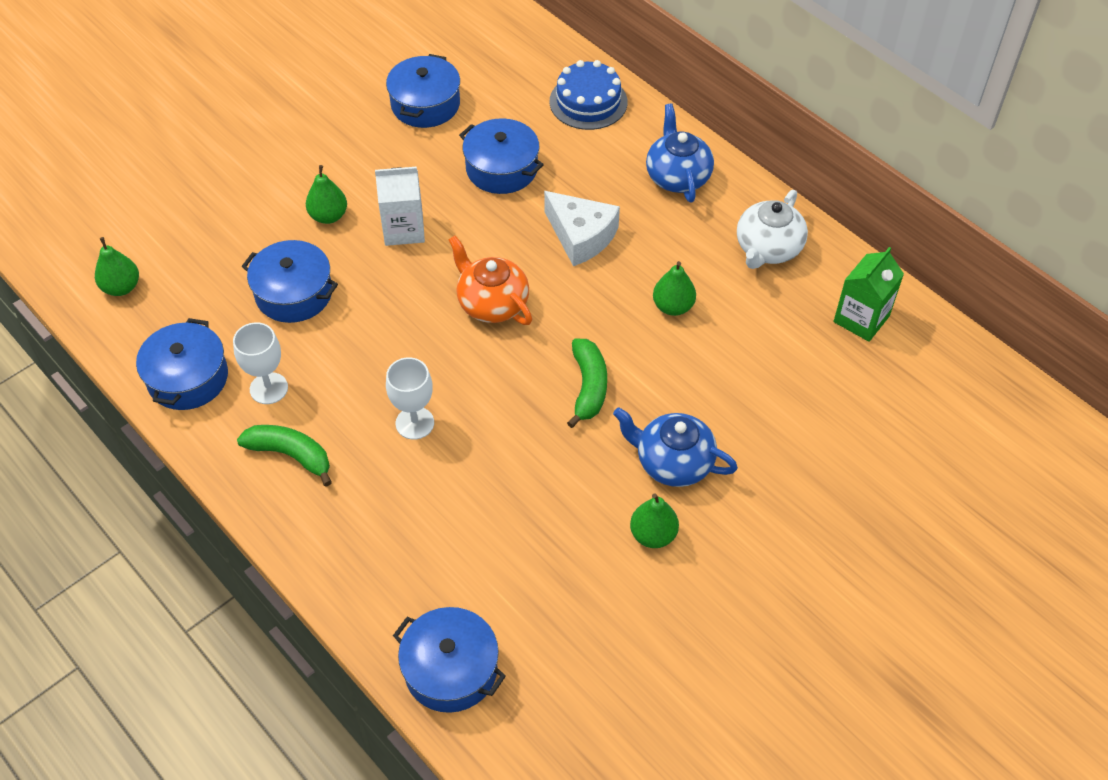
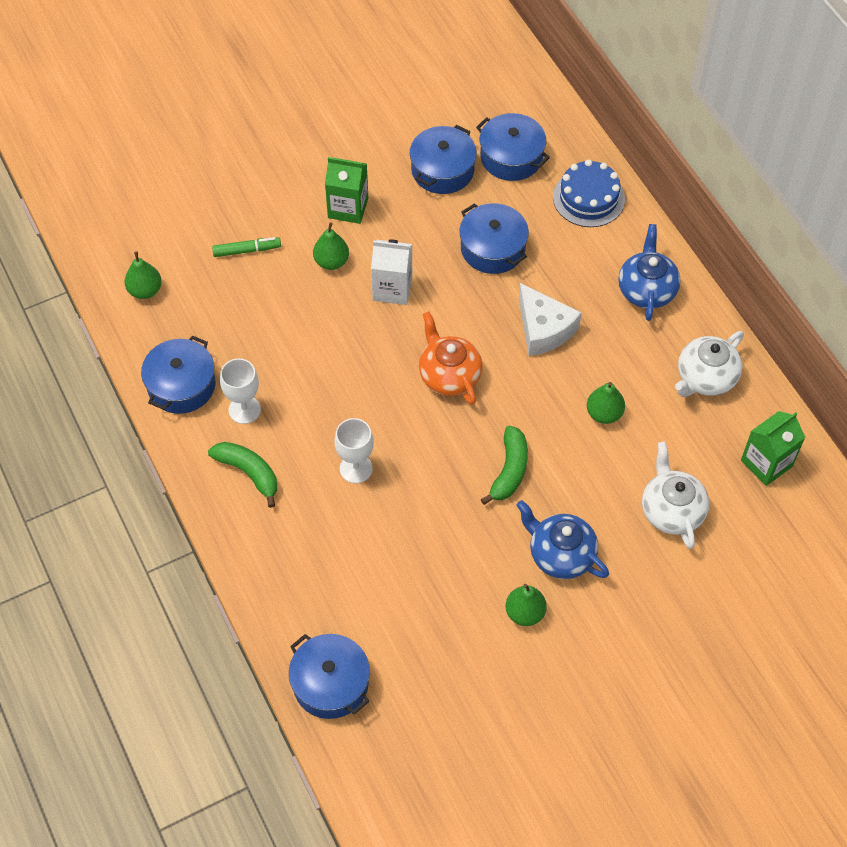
camera: 15 degrees right, 5 degrees up
(229, 223) = (246, 250): none -> green marker
(294, 293) = (285, 328): blue pot -> blue pot (511, 157)
(332, 160) = (348, 208): none -> green carton
(778, 389) = (671, 510): none -> white teapot

